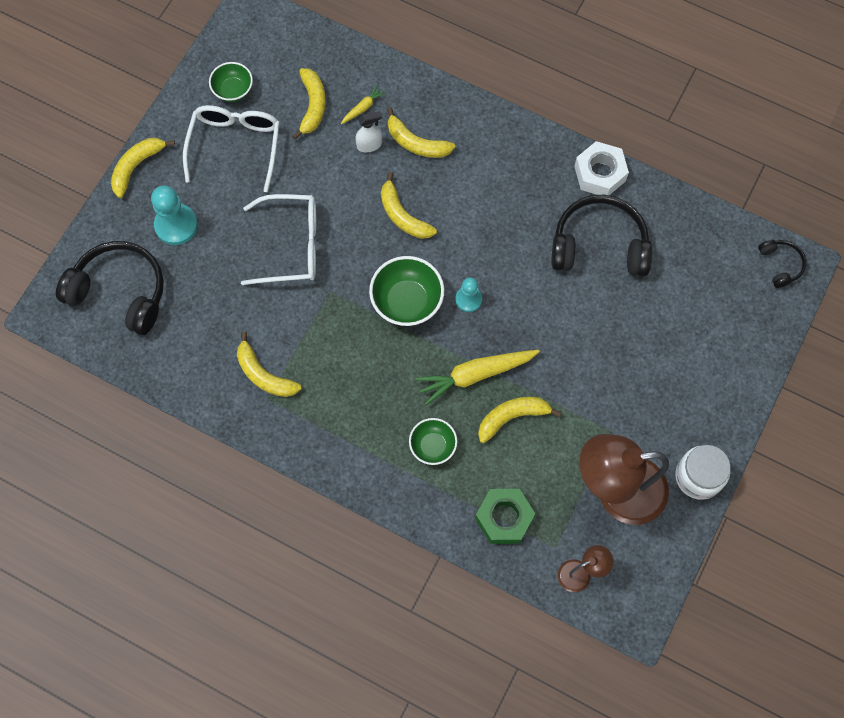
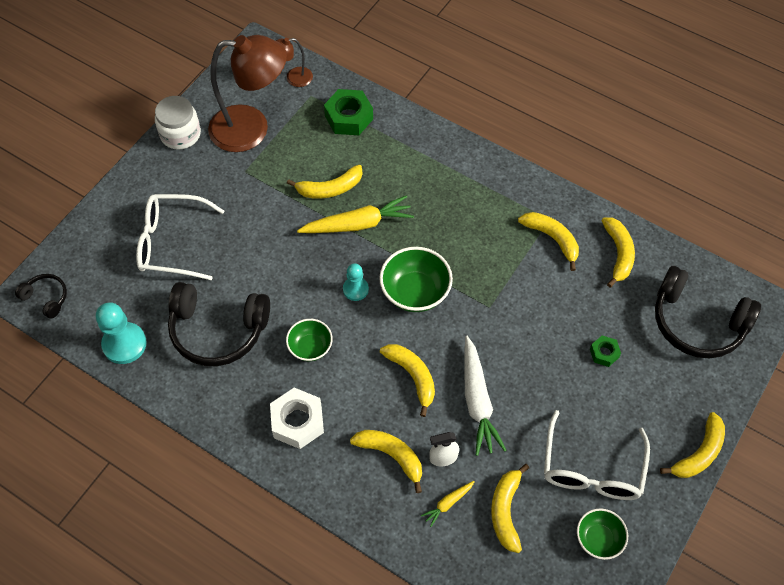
camera: 175 degrees left, 10 degrees down
(176, 225) = (648, 385): turquoise pawn -> turquoise pawn (124, 344)
(194, 363) = (618, 253): none -> yellow banana
(216, 253) = (604, 353): none -> green nut
(292, 245) = (527, 354): white glasses -> white glasses (171, 243)
(340, 197) = (477, 401): none -> white carrot
(432, 446) = (402, 172): green bowl -> green bowl (310, 347)
(600, 173) = (199, 404): white nut -> white nut (297, 421)
(780, 264) = (46, 298): black headphones -> black headphones turned 135 degrees clockwise

